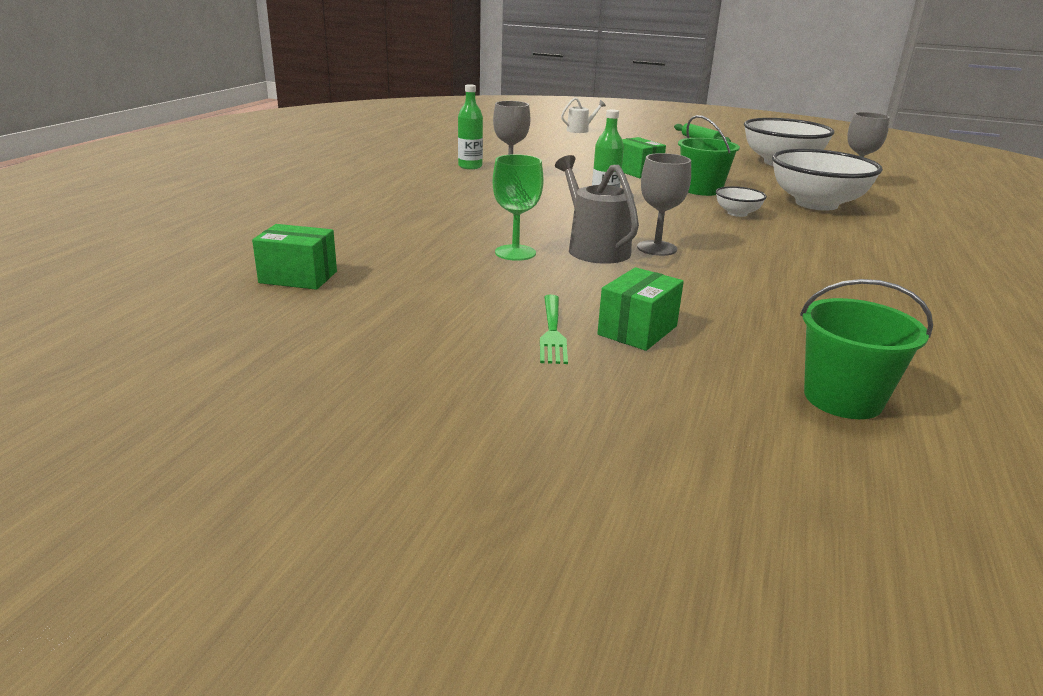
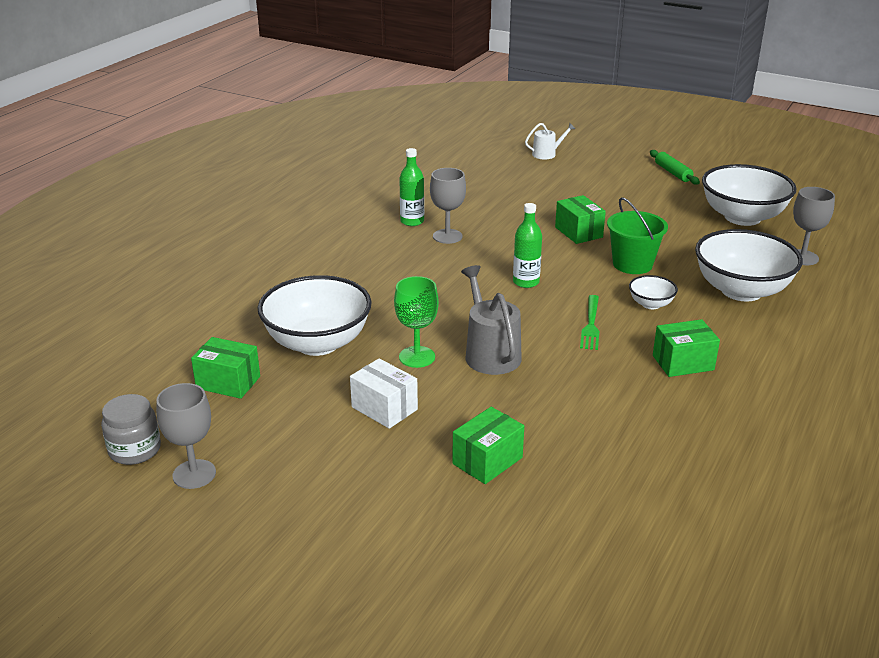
camera: 10 degrees right, 5 degrees up
(182, 338) = (135, 450): none -> grey jar
(398, 245) = (317, 343): none -> white bowl
(495, 292) = (384, 408): none -> white box
(552, 331) = (417, 458): green fork -> green fork (591, 324)
(657, 248) = (548, 355): grey goblet -> grey goblet (194, 474)
(799, 250) = (683, 363): none -> green box
(843, 398) = (620, 545): green bucket -> none

